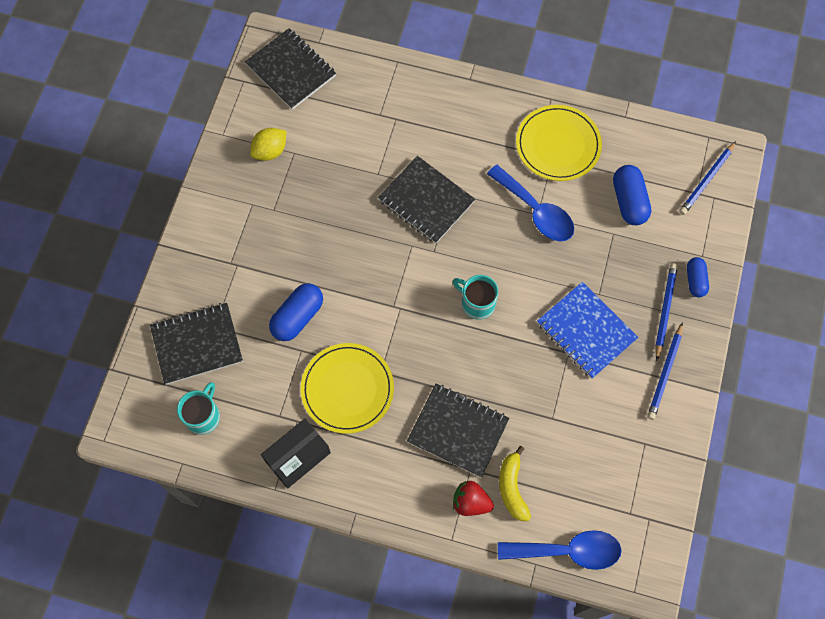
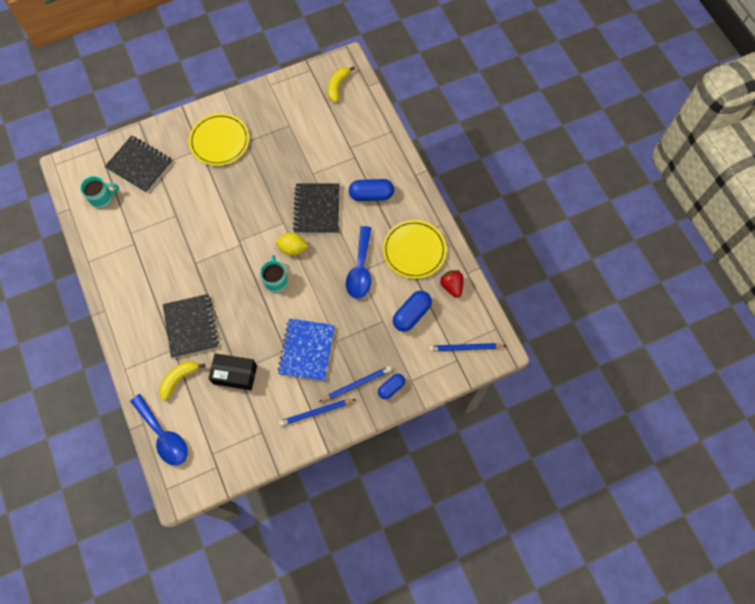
camera: 50 degrees right, 0 degrees up
(270, 151) = (280, 113): yellow lemon -> yellow lemon (292, 248)
(291, 70) = (337, 86): black notebook -> yellow banana
(298, 317) = (193, 199): blue capsule -> blue capsule (371, 195)
(298, 457) = (114, 259): black box -> black box (235, 374)
(347, 389) = (171, 254): yellow plate -> yellow plate (219, 141)
(470, 502) = (154, 363): red strawberry -> red strawberry (451, 286)

